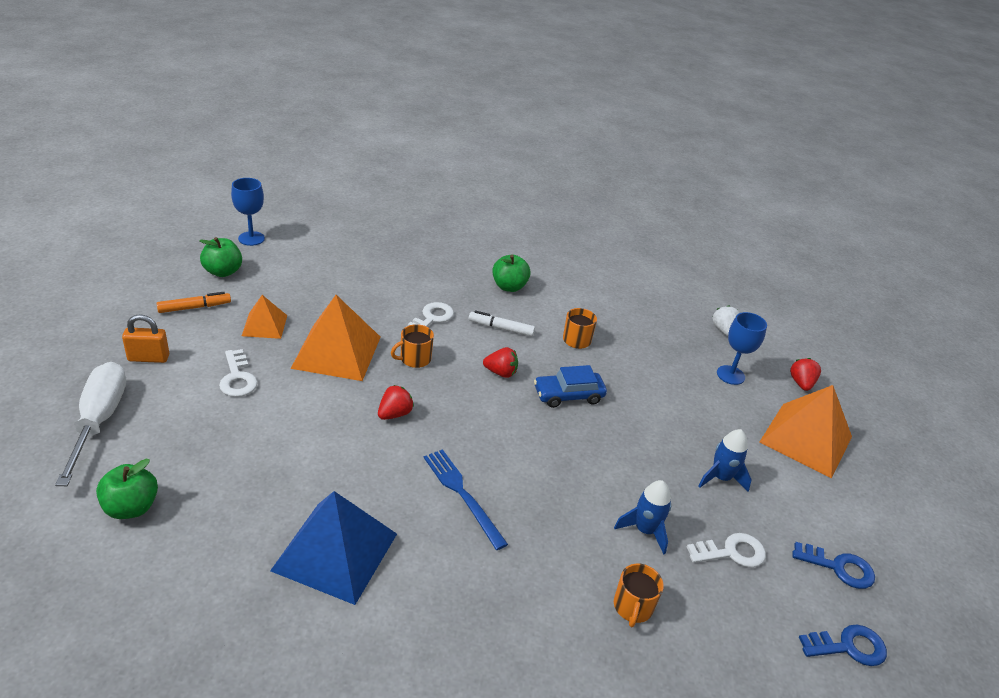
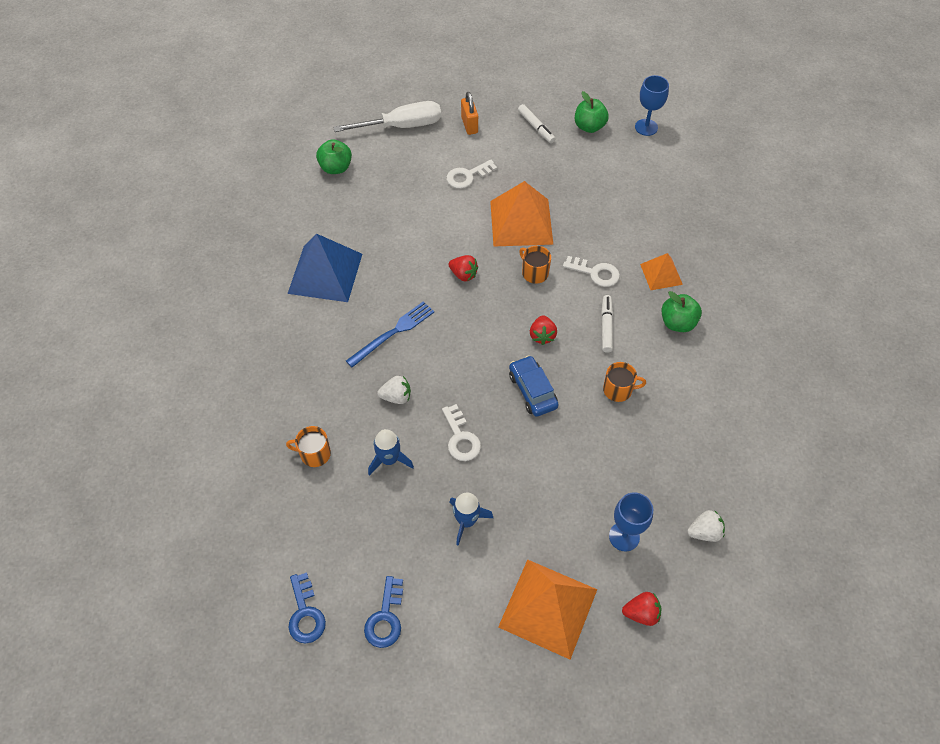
camera: 85 degrees right, 20 degrees up
(194, 307) = (536, 127): orange marker -> white marker
(264, 325) = (534, 171): orange pyramid -> orange pyramid (661, 274)
(558, 508) = (396, 397): none -> white strawberry
(732, 552) = (382, 527): white key -> white key (461, 438)

